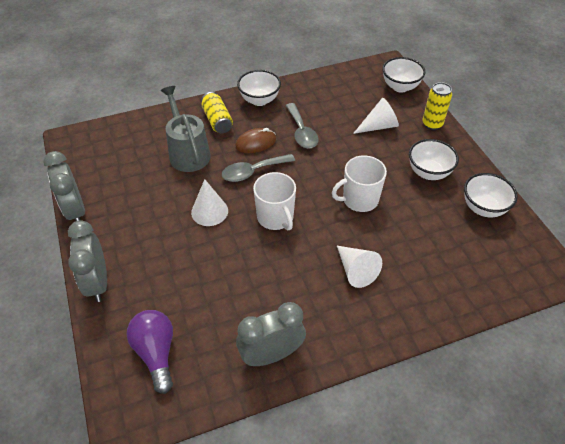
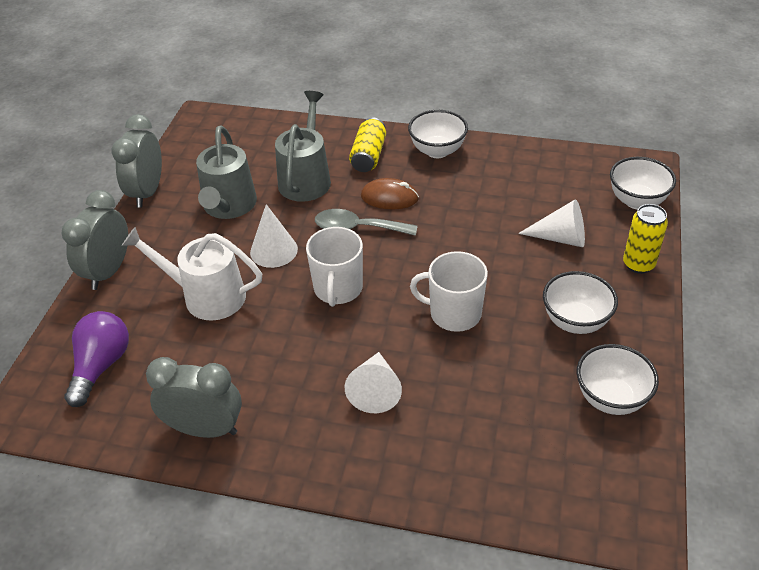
camera: 35 degrees right, 5 degrees down
(149, 195) = (228, 206): none -> grey watering can
(190, 264) = (207, 296): none -> white watering can
(301, 132) = (454, 206): grey spoon -> none

